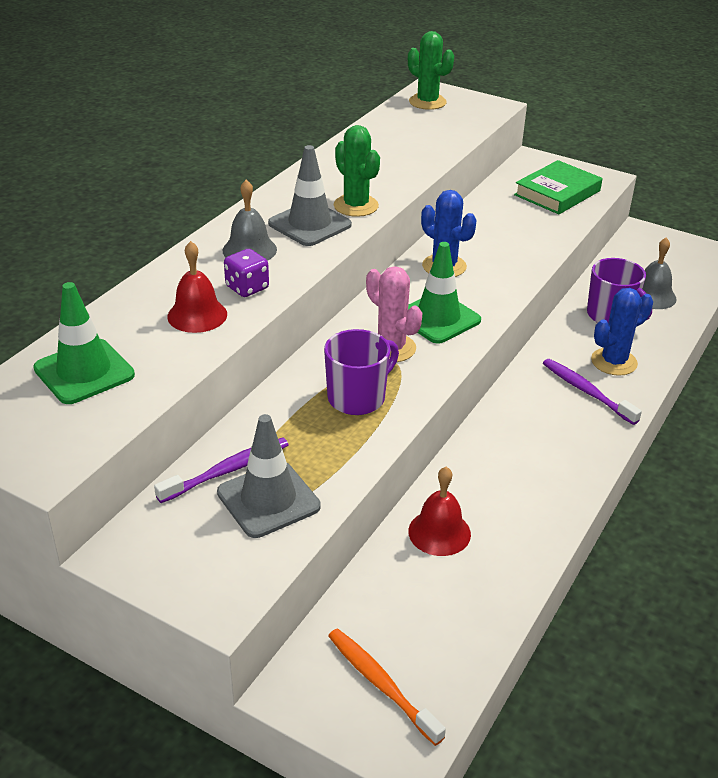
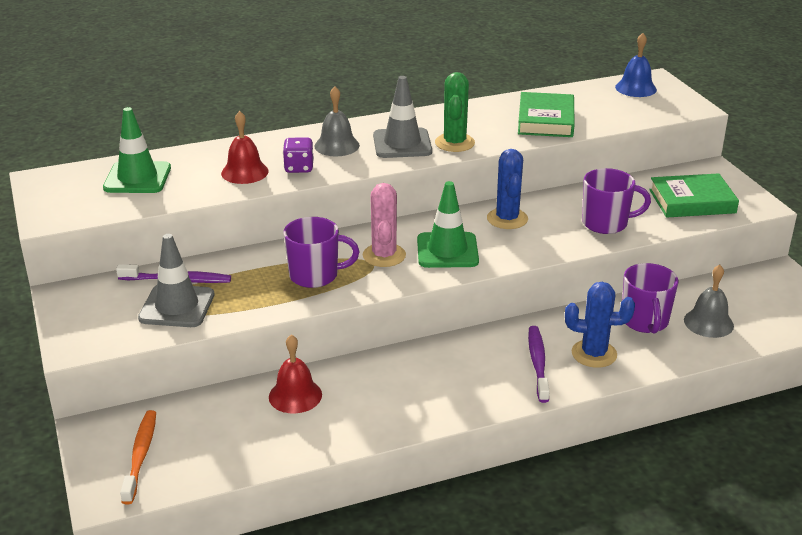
camera: 40 degrees right, 5 degrees down
(400, 156) = (546, 120): none -> green book
(427, 102) = (635, 88): green cactus -> blue bell
(524, 238) = (606, 223): none -> purple mug

